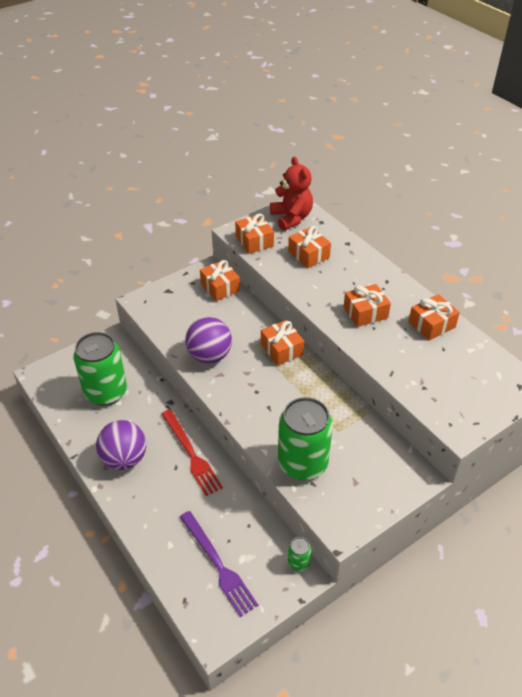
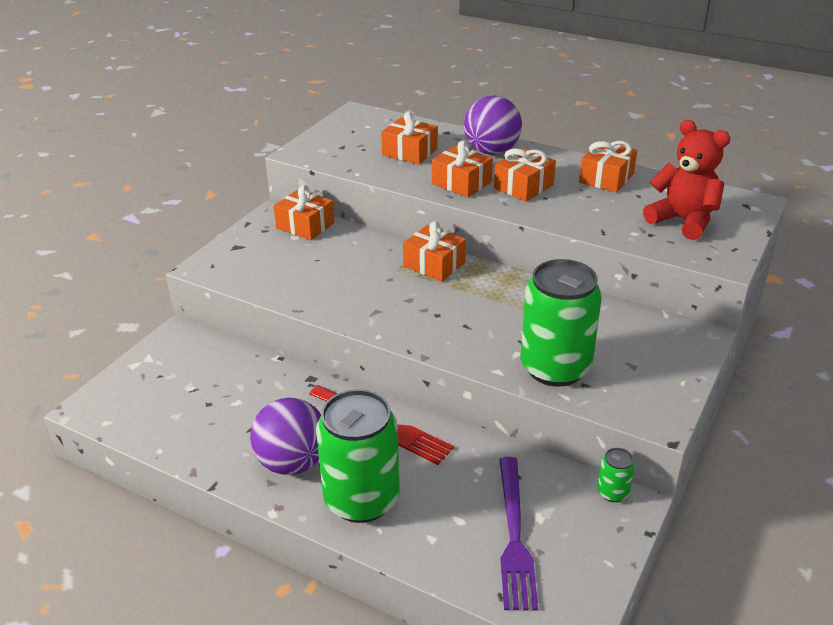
camera: 25 degrees left, 10 degrees down
(106, 392) = (209, 396): green can -> green can (361, 499)
(209, 355) = (346, 296): purple ball -> purple ball (491, 151)
(218, 565) = (514, 536): purple fork -> purple fork turned 60 degrees clockwise
(254, 241) = (331, 155): orange gift -> orange gift (461, 183)
(291, 218) = (359, 125): red teddy bear -> red teddy bear (683, 221)

